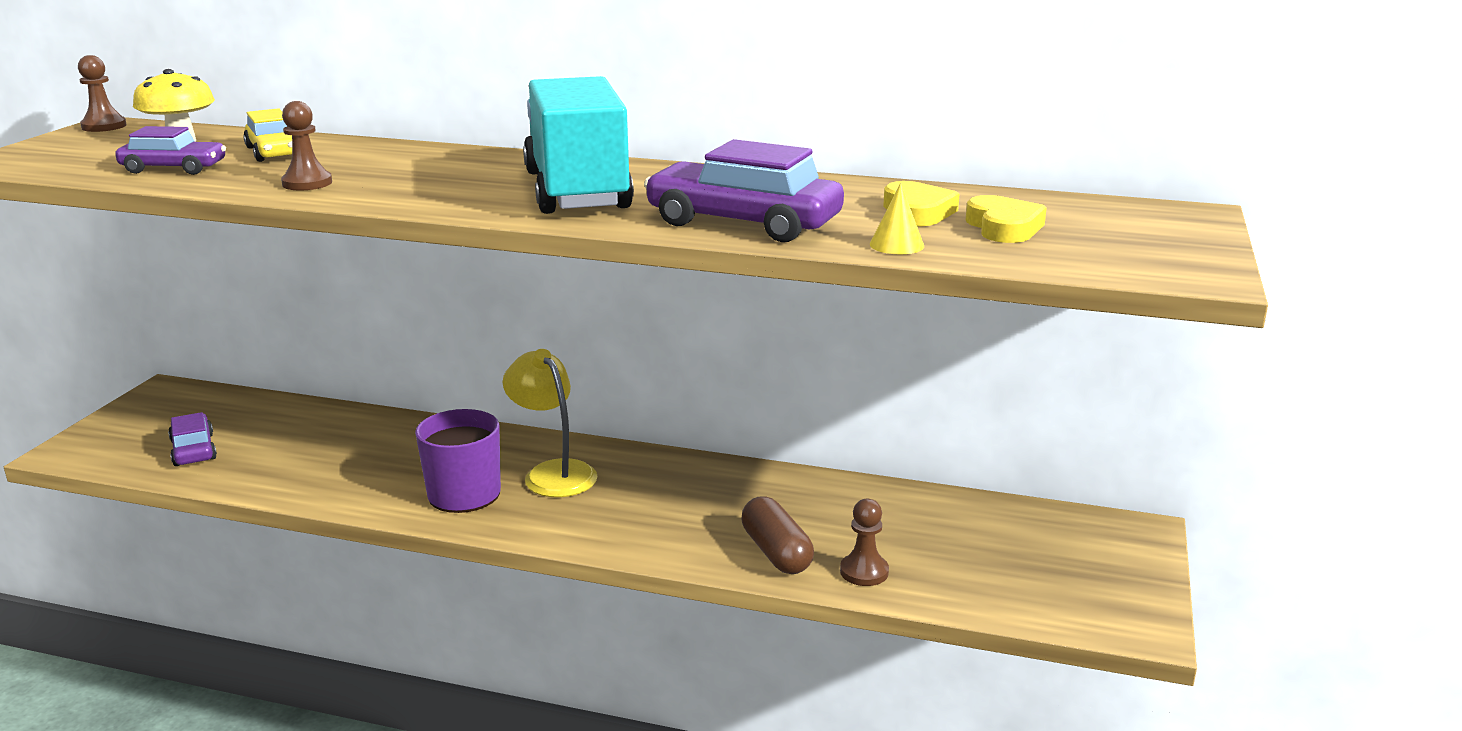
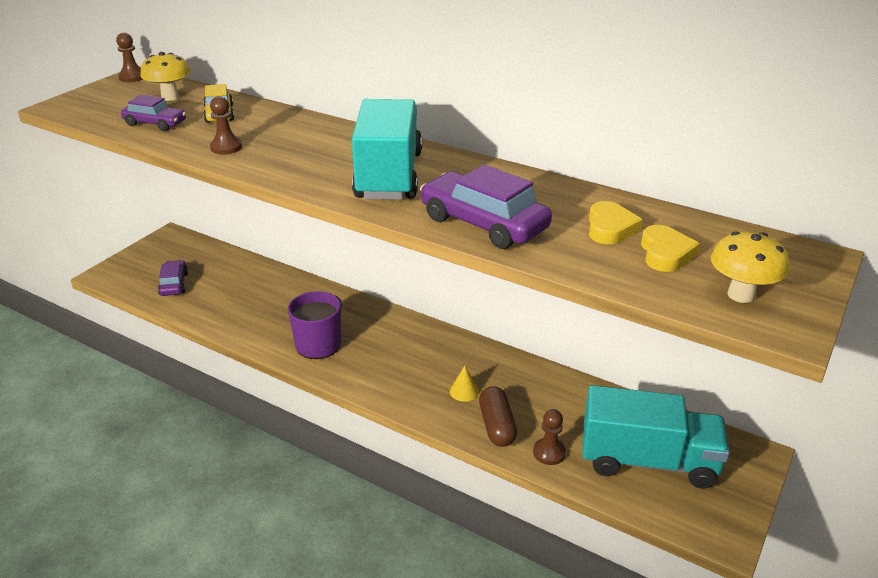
camera: 15 degrees right, 10 degrees up
(553, 473) = (377, 337): yellow lamp -> none
(896, 245) = (578, 262): yellow cone -> yellow cone (464, 391)
(1003, 560) = (648, 461): none -> turquoise truck
(1123, 253) = (741, 295): none -> yellow mushroom

